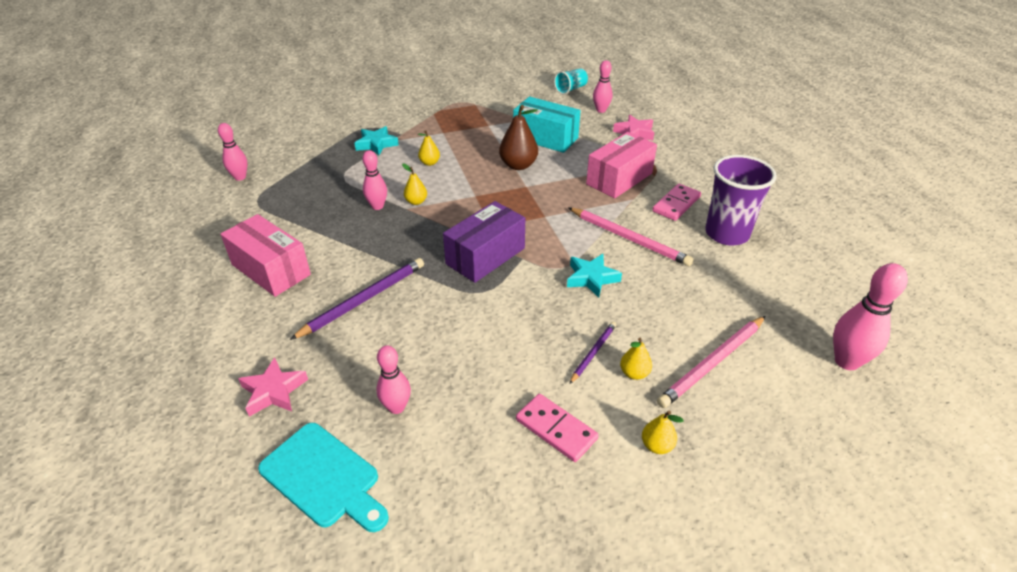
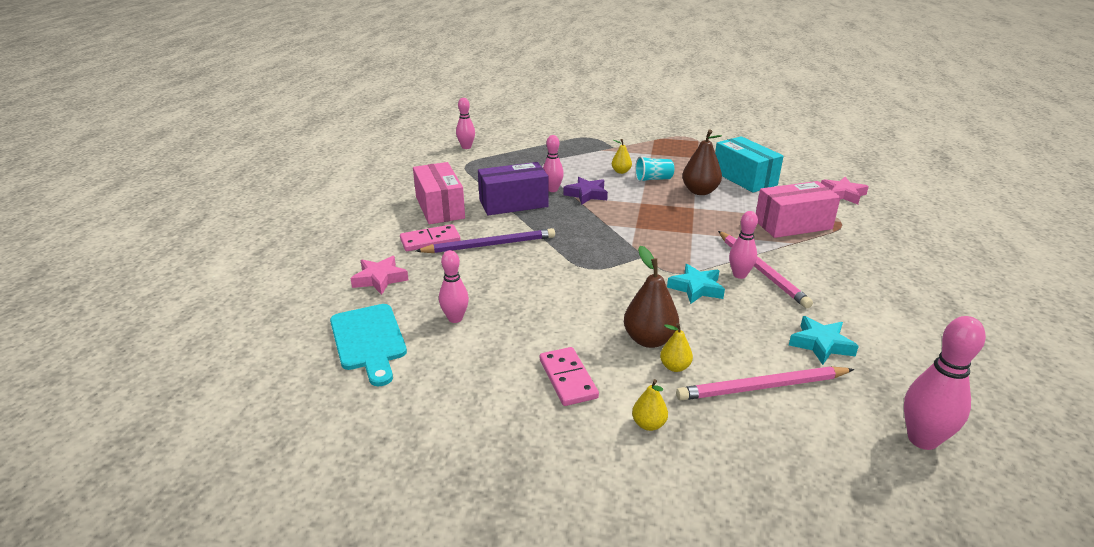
camera: 30 degrees right, 10 degrees down
(376, 144) = (587, 149): turquoise star -> turquoise star (821, 344)
(416, 201) = (586, 194): yellow pear -> purple star
(485, 256) = (612, 245): purple box -> purple box (513, 203)
(571, 89) = (804, 148): turquoise cup -> turquoise cup (653, 179)
(593, 353) = (649, 340): purple pencil -> brown pear
(601, 110) = (821, 170): pink bowling pin -> pink bowling pin (739, 275)
(676, 204) = (837, 259): pink domino -> pink domino (430, 240)
(726, 234) = (874, 296): purple cup -> none

